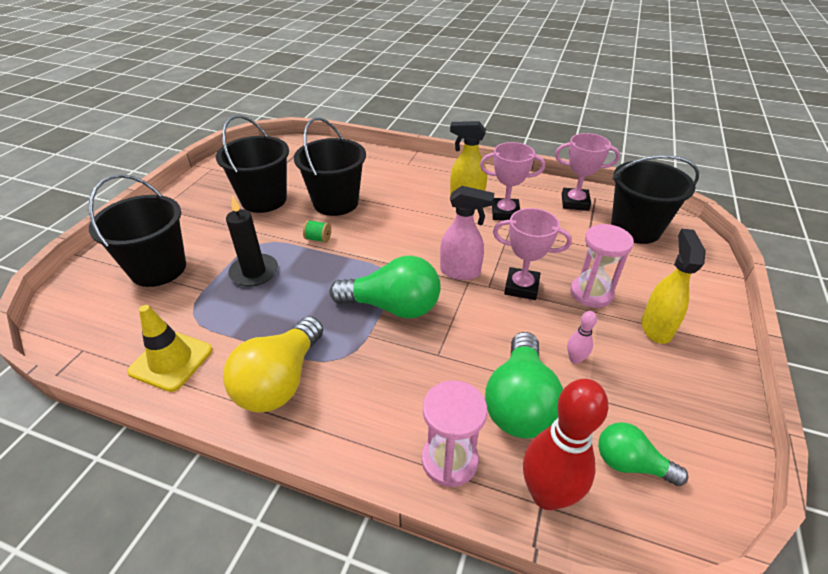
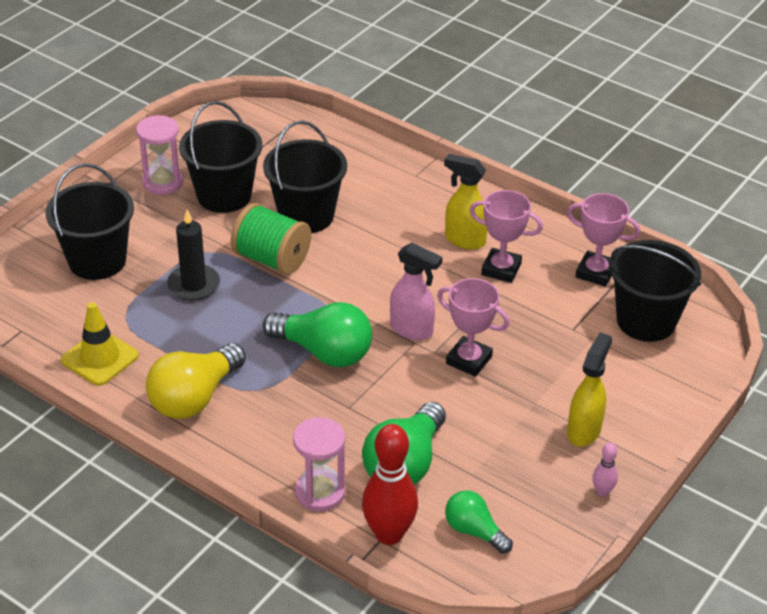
camera: 15 degrees right, 0 degrees up
(318, 239) = (272, 259): green spool -> green spool, size x2.40
(575, 359) = (480, 440): pink bowling pin -> pink bowling pin (602, 491)
(591, 293) = (540, 382): pink hourglass -> pink hourglass (162, 182)

